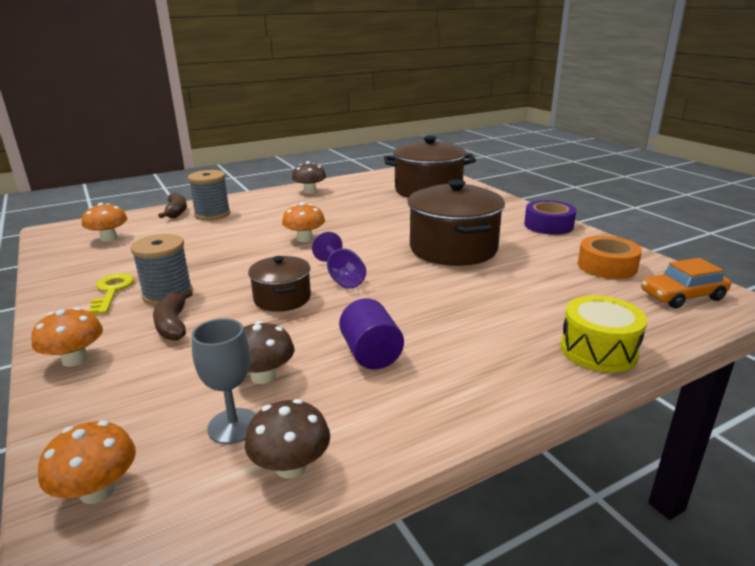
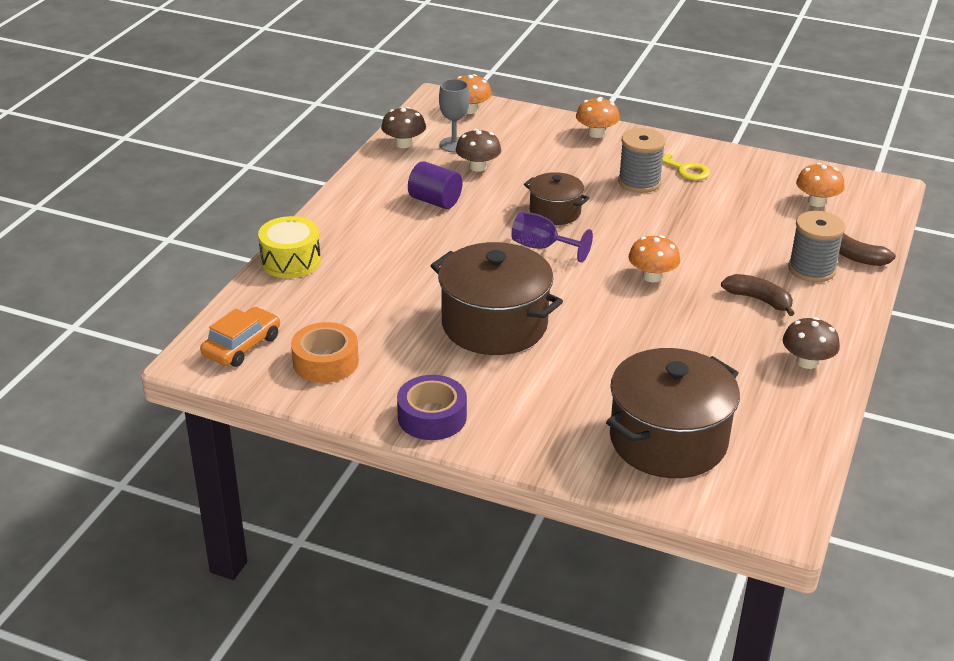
camera: 140 degrees right, 10 degrees up
(173, 324) = (588, 168): brown banana -> brown banana (759, 300)

